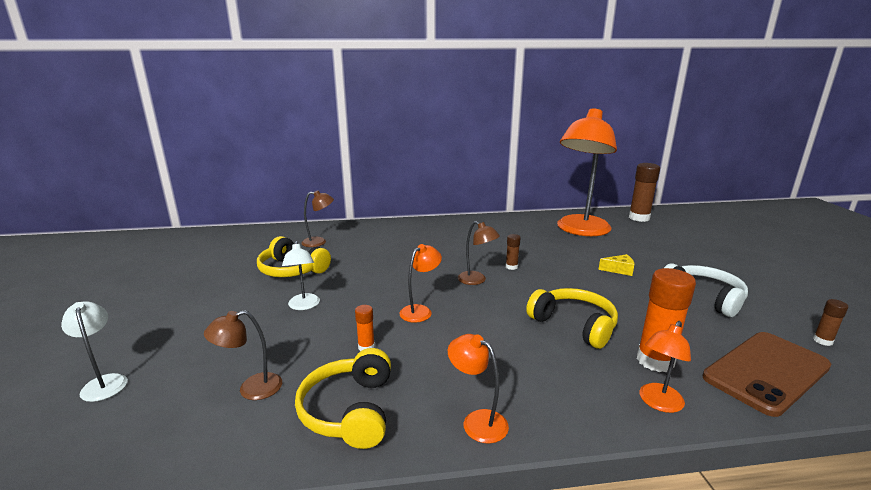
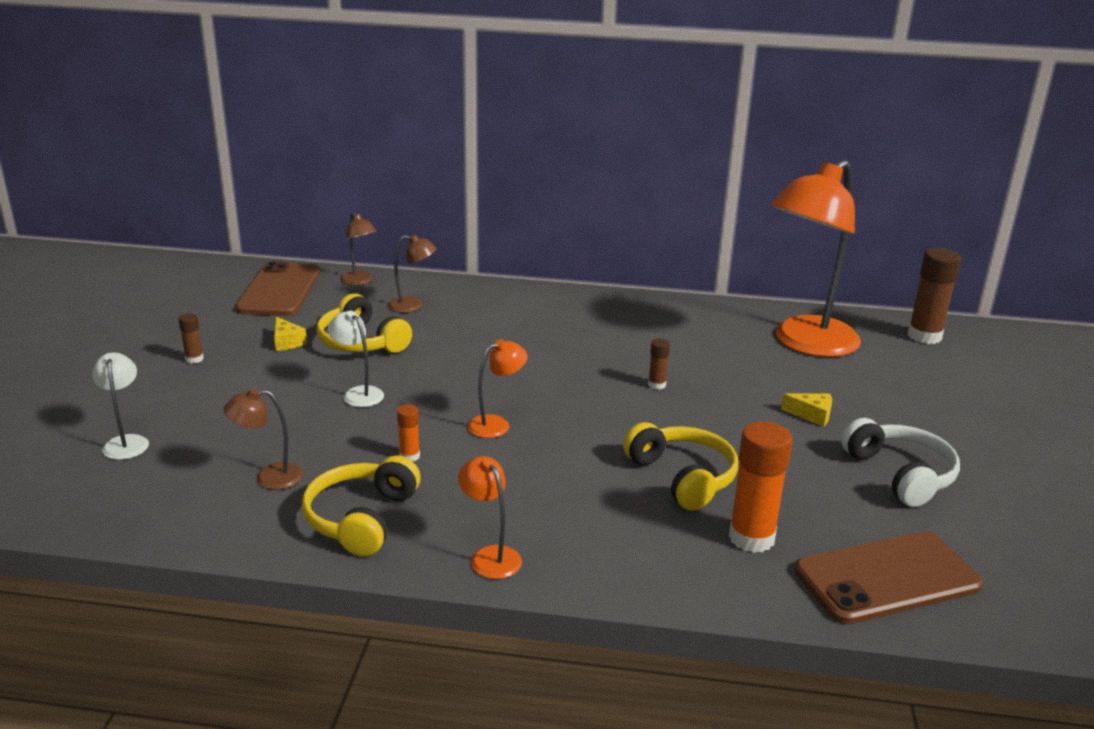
camera: 15 degrees right, 5 degrees up
(217, 245) = (280, 290): none -> brown phone
(233, 278) = (287, 342): none -> yellow cheese
(304, 306) = (358, 393): white lamp -> white lamp turned 135 degrees clockwise
(476, 280) = (594, 396): brown lamp -> brown lamp (359, 281)
(658, 403) = (711, 581): orange lamp -> none
(822, 341) = (1013, 560): brown glue stick -> brown glue stick (194, 359)

